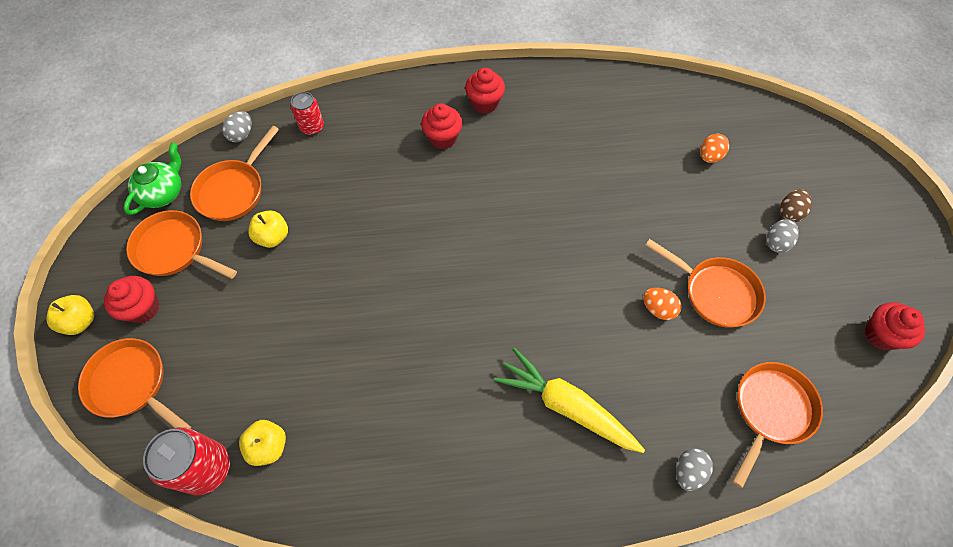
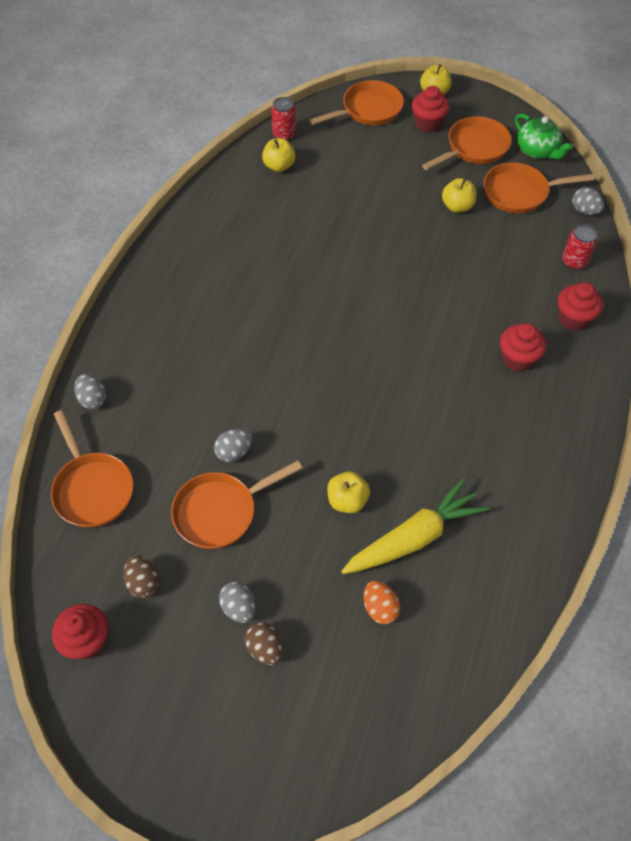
camera: 115 degrees right, 5 degrees down
(206, 468) = (284, 134): red can -> red can, size x0.62
(234, 190) = (520, 193): orange pan -> orange pan turned 60 degrees counterclockwise
(484, 103) = (552, 413): red cupcake -> red cupcake (573, 318)
(566, 406) = (195, 342): yellow carrot -> yellow carrot (413, 537)
(644, 207) = (347, 500): none -> yellow apple
(658, 309) = (234, 452): orange egg -> grey egg
(811, 319) = (143, 582): none -> brown egg

